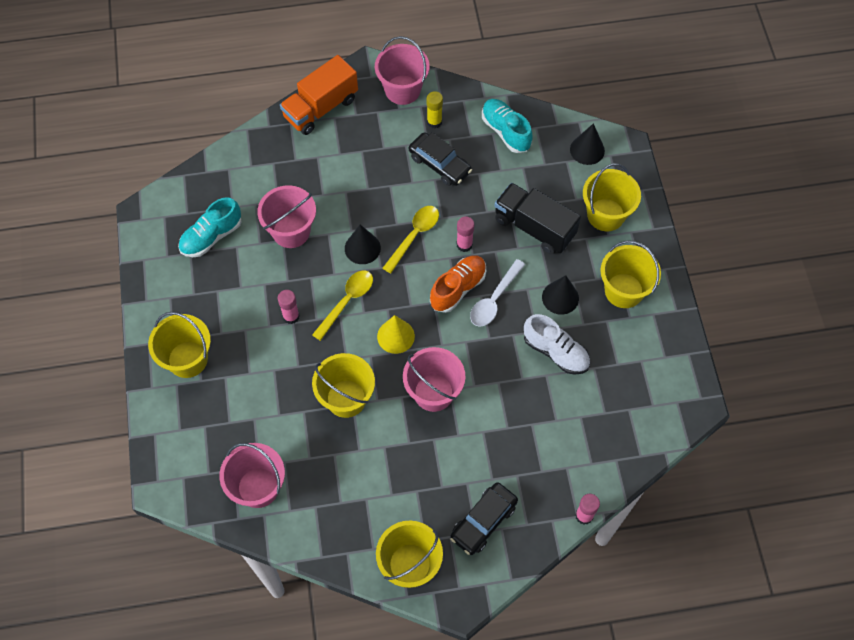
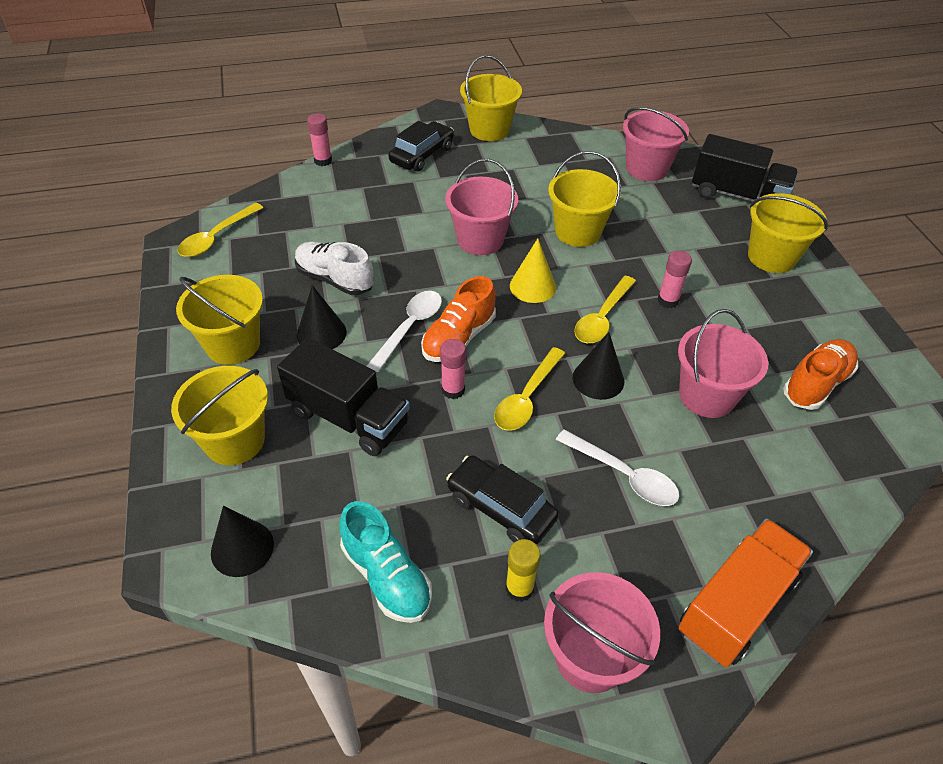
camera: 175 degrees right, 15 degrees down
(184, 441) = (737, 195): none -> black truck
(211, 236) = (816, 384): turquoise shoe -> orange shoe
(362, 180) = (624, 475): none -> white spoon
(664, 406) = (217, 237): none -> yellow spoon

